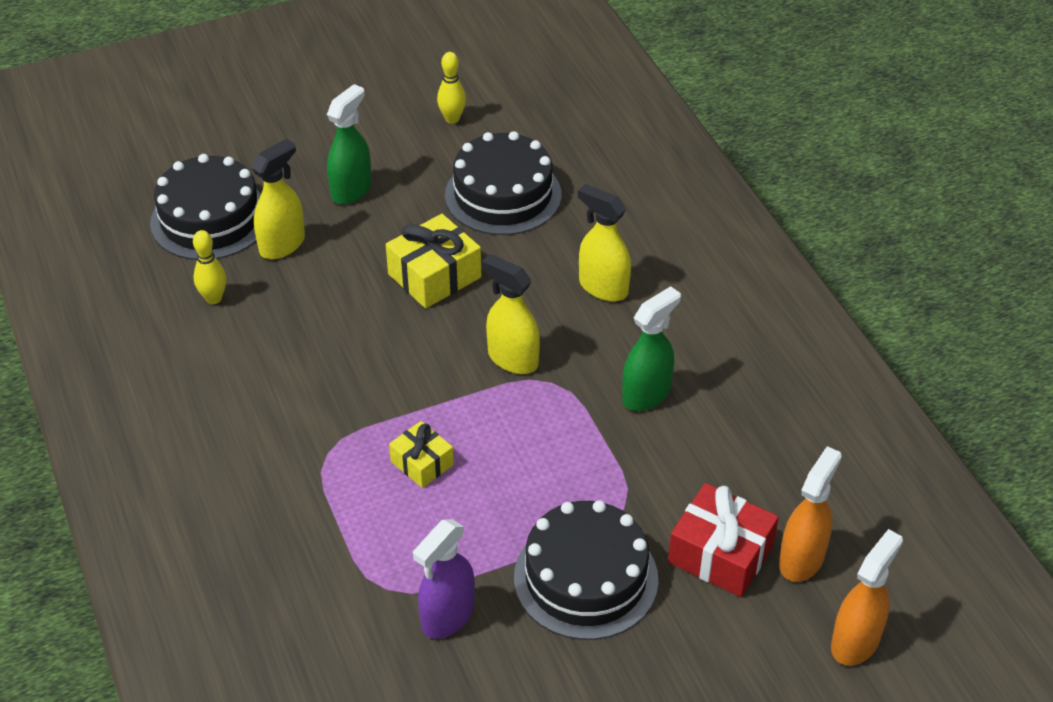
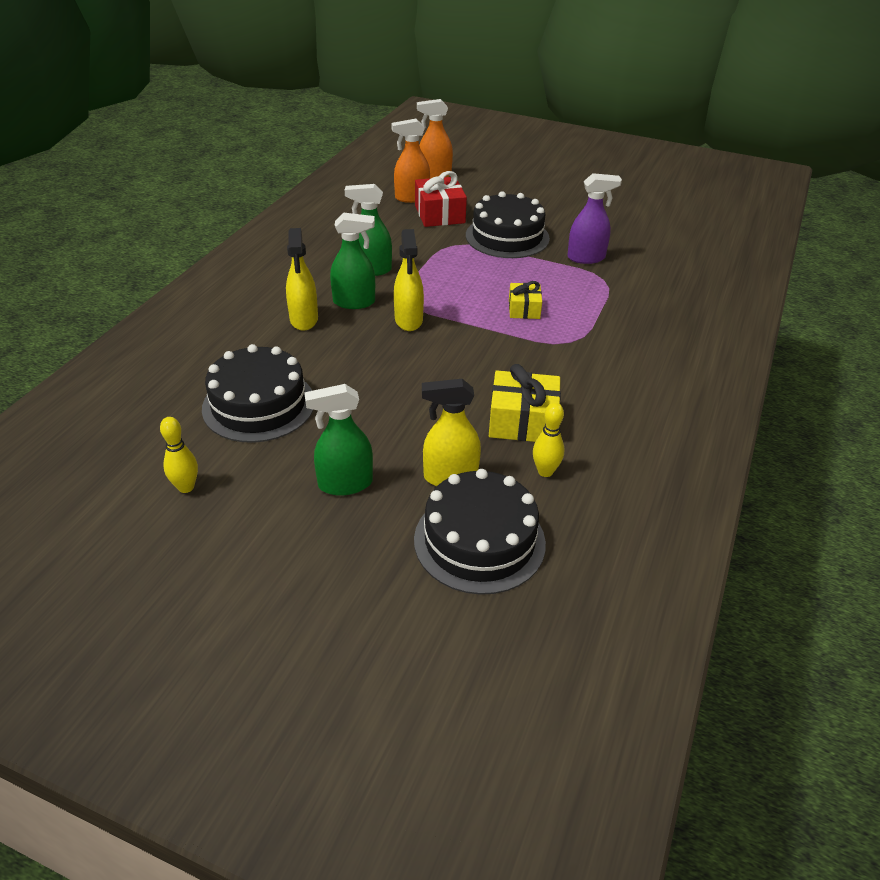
camera: 135 degrees left, 5 degrees down
(434, 276) = (382, 387): yellow gift -> yellow gift (522, 421)
(593, 340) = (354, 302): none -> green spray bottle

